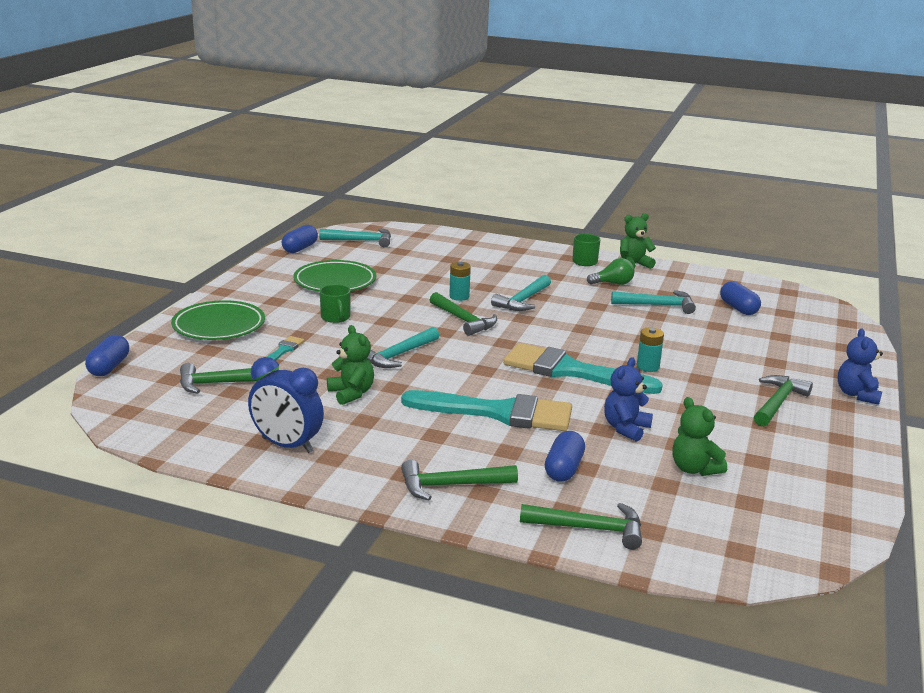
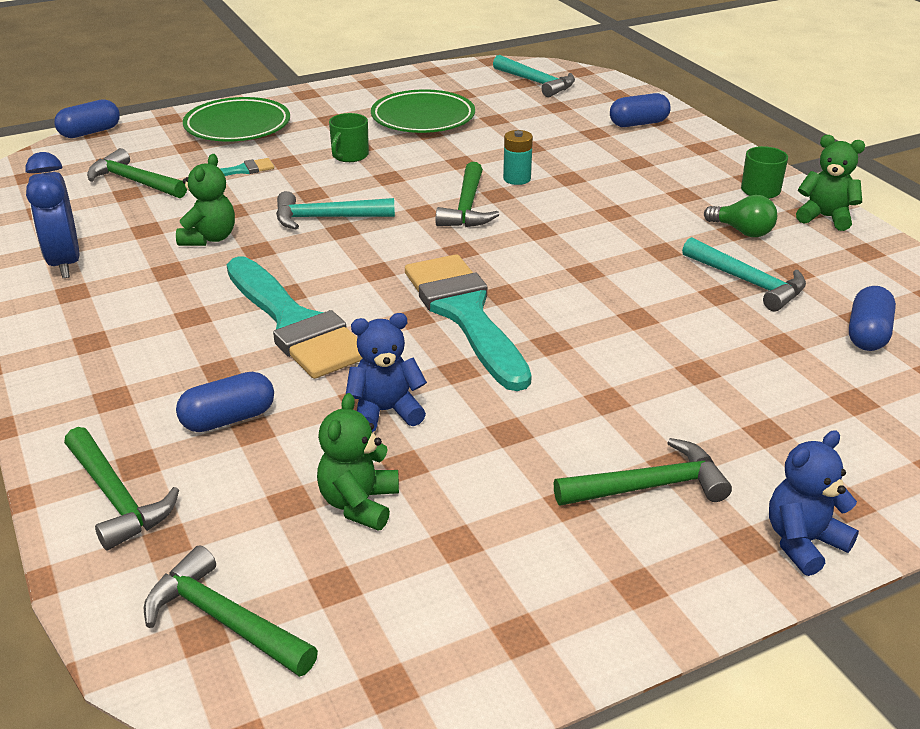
camera: 45 degrees right, 10 degrees up
(300, 248) = (459, 72): blue capsule -> blue capsule (638, 124)
(451, 485) = (100, 374): green hammer -> green hammer (223, 620)
(523, 301) = (580, 210): turquoise hammer -> none
(648, 367) = (568, 352): turquoise battery -> none

